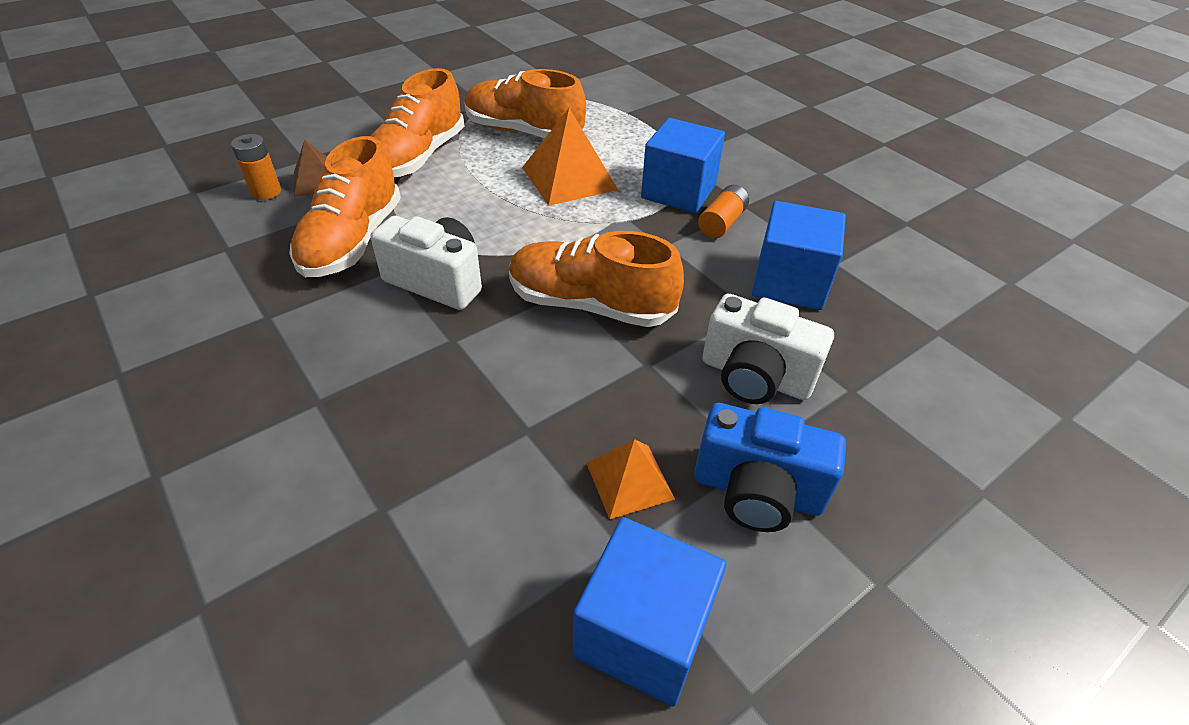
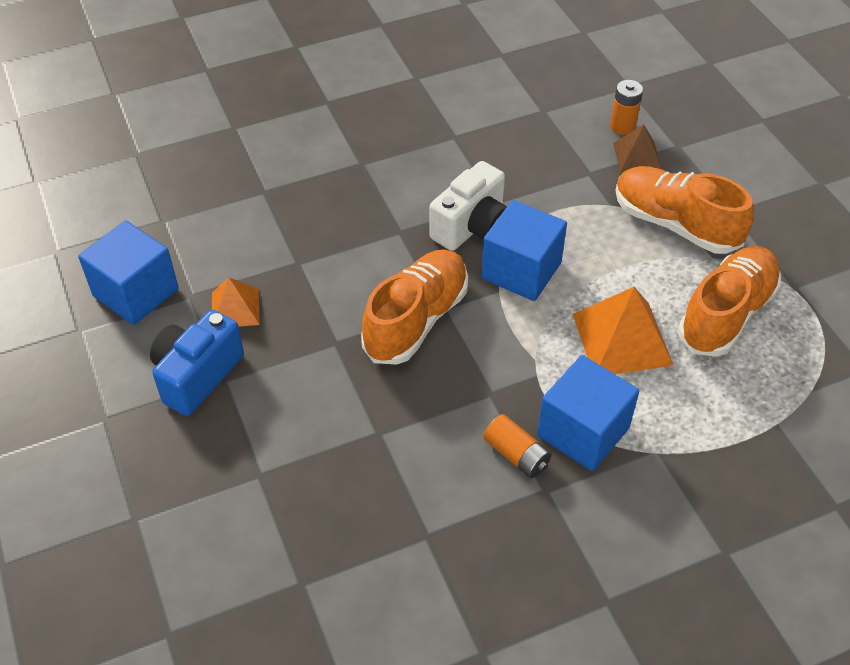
camera: 105 degrees right, 5 degrees up
(352, 241) = (538, 179): orange shoe -> none
(755, 377) = (298, 410): white camera -> none
(789, 282) = (406, 482): blue cube -> blue cube (521, 271)

